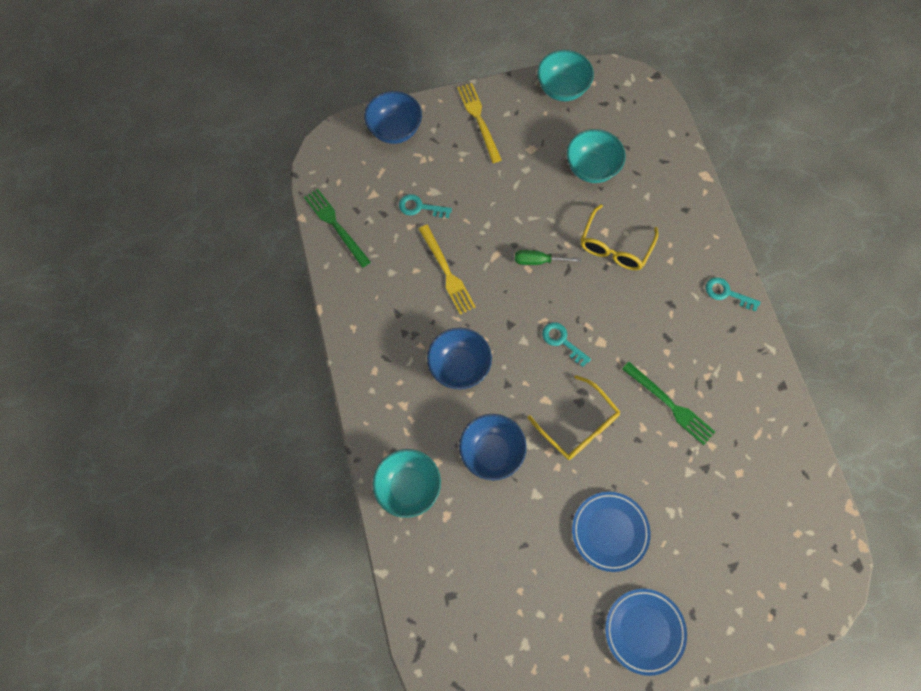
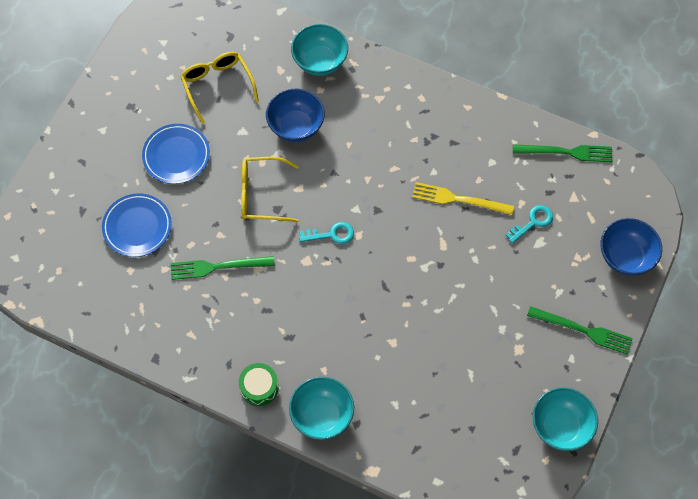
camera: 130 degrees right, 5 degrees down
(459, 366) = (375, 152): blue bowl -> none
(479, 120) = (583, 330): yellow fork -> green fork
(538, 261) = (410, 271): green screwdriver -> none
(591, 168) = (459, 382): turquoise bowl -> turquoise bowl (322, 415)
(615, 246) = (373, 338): yellow glasses -> yellow glasses (217, 86)
(644, 631) = (102, 126): blue plate -> blue plate (137, 227)
(726, 293) = (259, 387): turquoise key -> green drum

